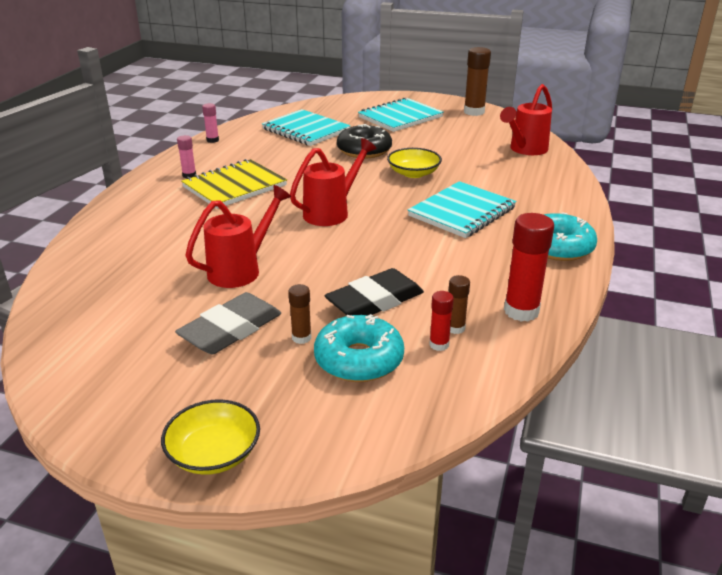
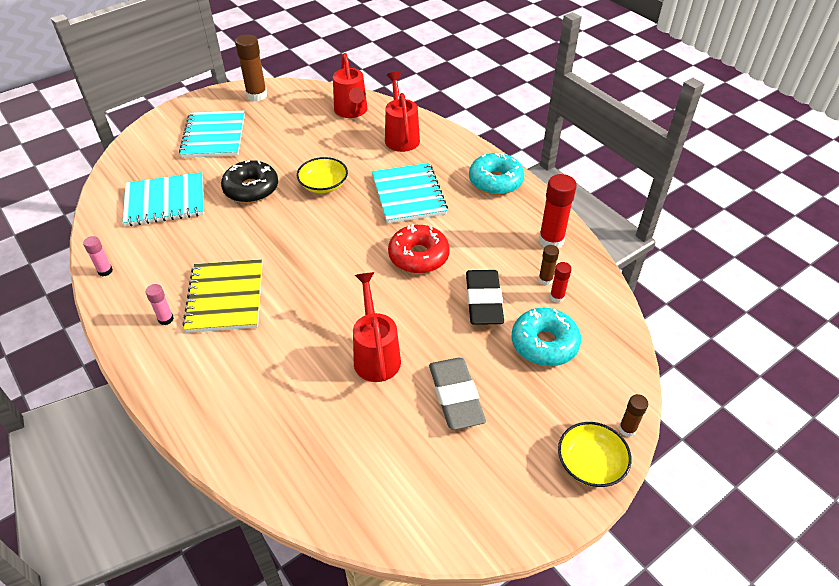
camera: 55 degrees left, 15 degrees up
(301, 338) = (497, 361): brown glue stick -> brown glue stick (627, 429)
(331, 212) = (337, 261): red watering can -> red watering can (401, 136)
(389, 246) = (418, 256): none -> red donut

